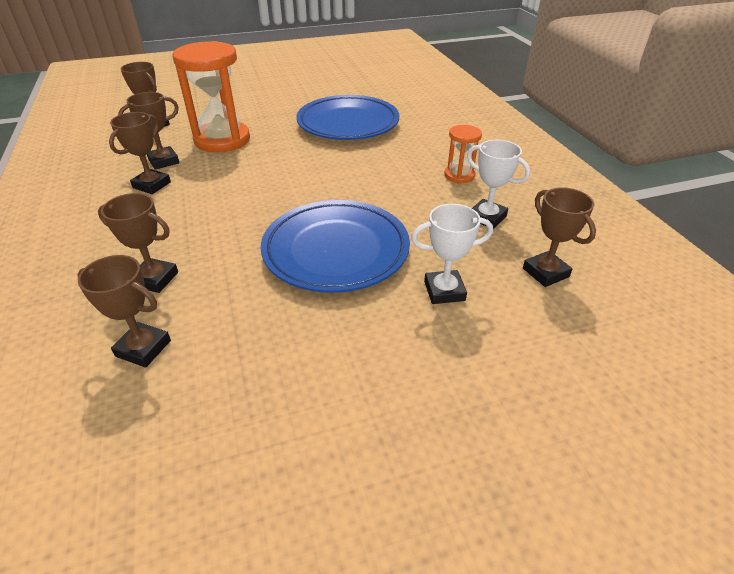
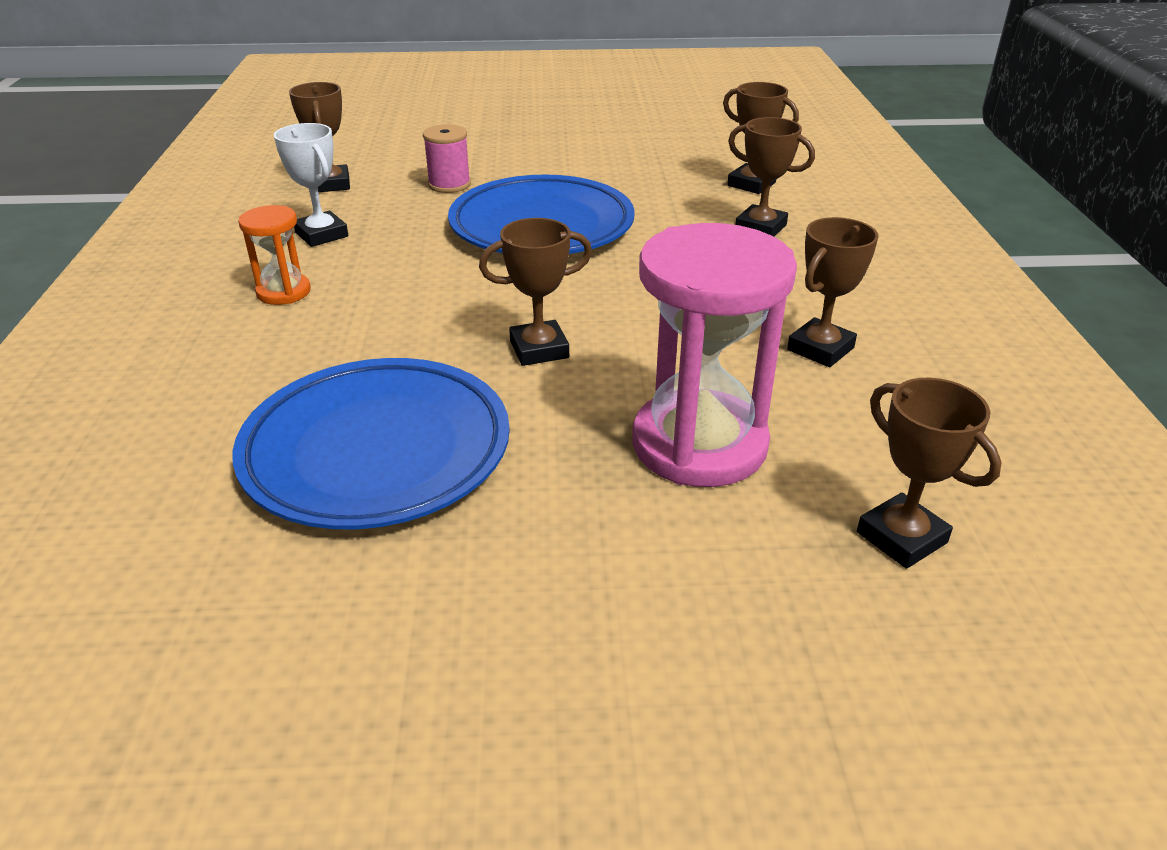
camera: 165 degrees left, 5 degrees down
(164, 161) = (820, 401): brown trophy -> brown trophy (539, 349)
(222, 140) = (699, 444): orange hourglass -> pink hourglass
(444, 291) = (449, 184): white trophy -> pink spool

